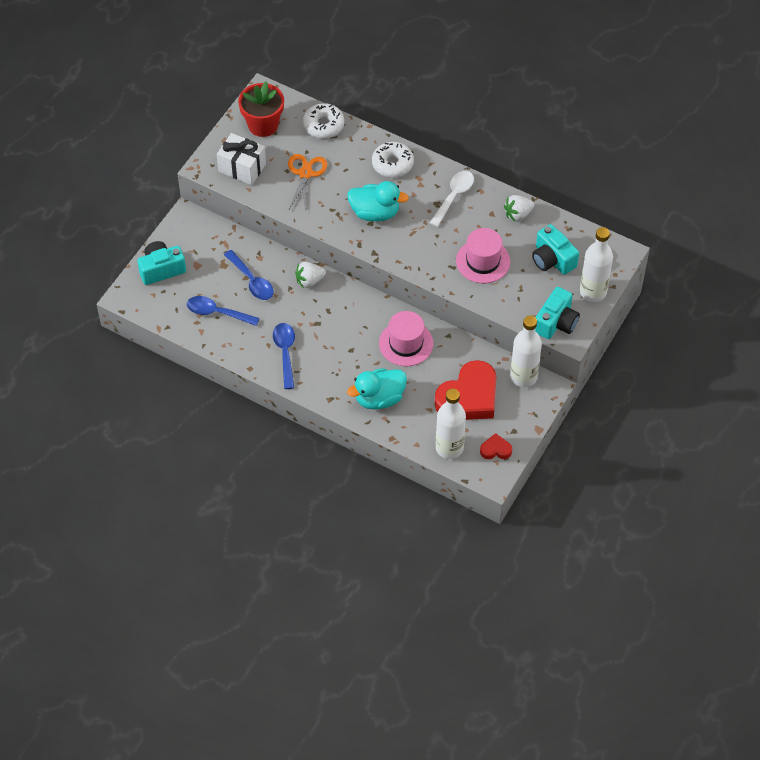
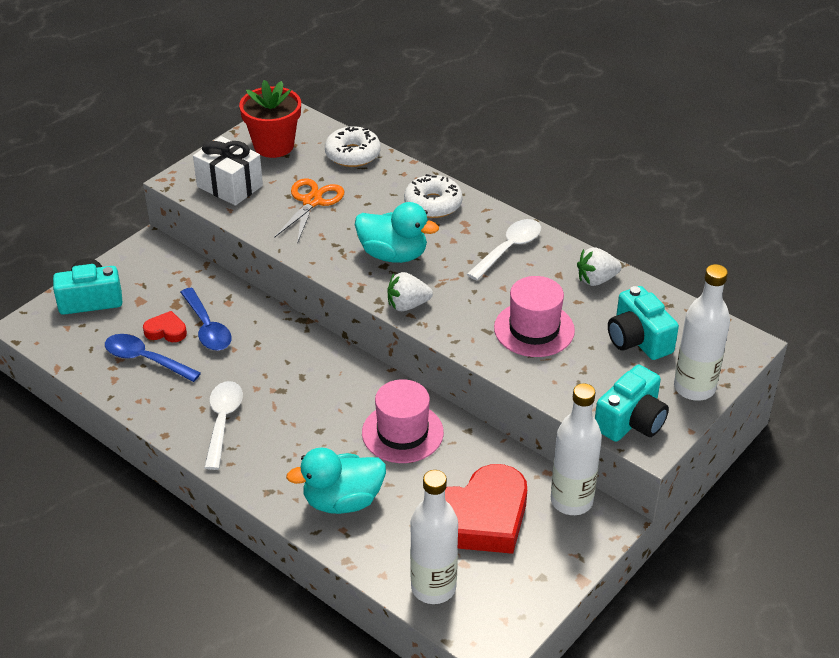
camera: 10 degrees right, 15 degrees down
(285, 353) = (223, 421): blue spoon -> white spoon
(309, 281) = (287, 337): white strawberry -> white strawberry (407, 305)
(495, 449) = (507, 601): red heart -> red heart (166, 331)

